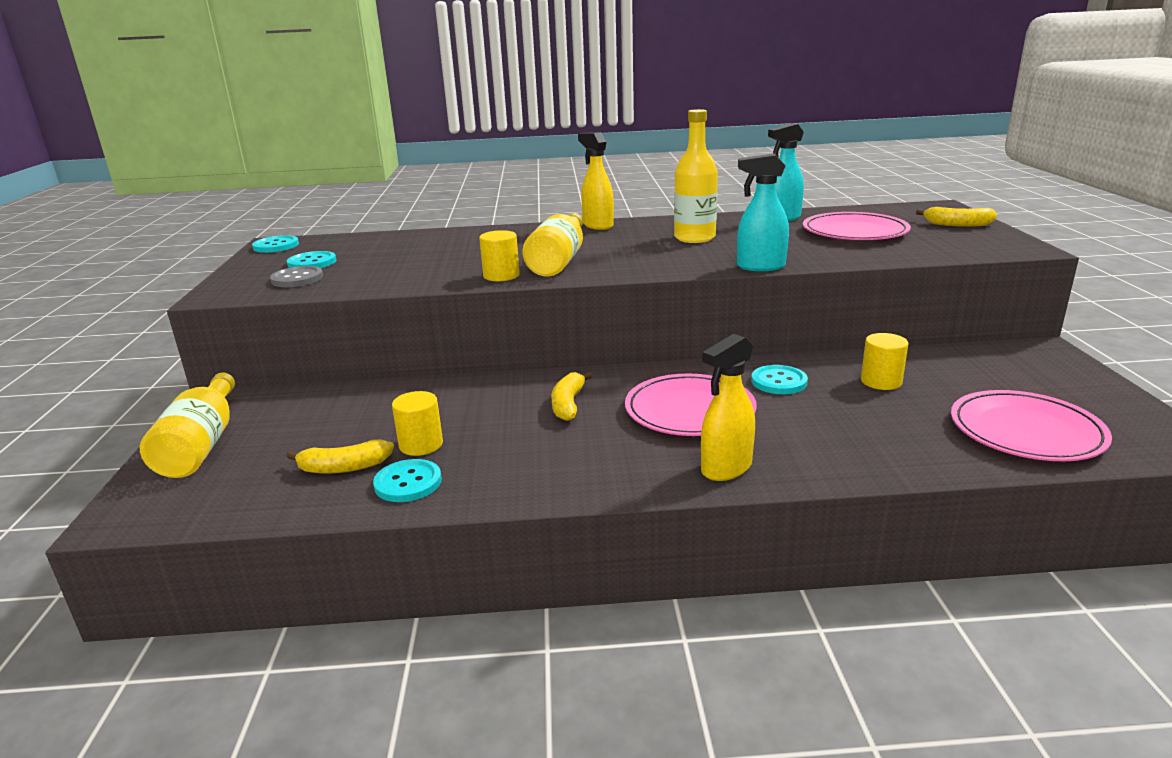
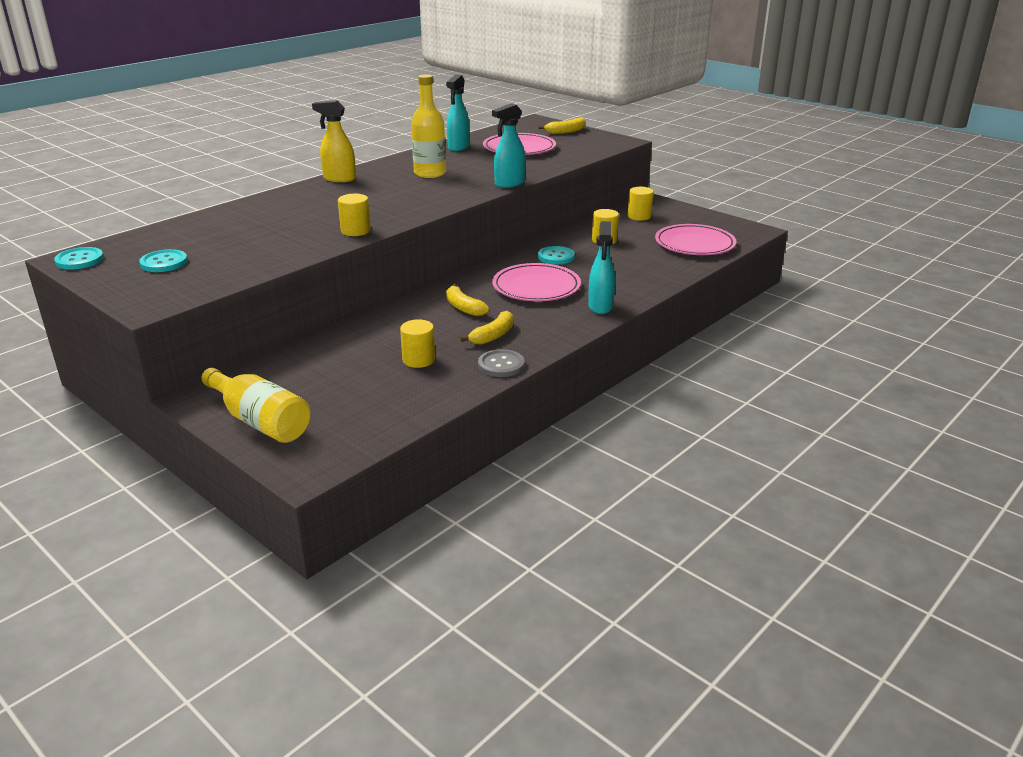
camera: 45 degrees left, 5 degrees up
(297, 279) = (188, 276): grey button -> grey button (501, 365)
(344, 467) = (396, 389): yellow banana -> yellow banana (493, 336)
(408, 483) = (452, 378): turquoise button -> none
(559, 261) = (372, 211): yellow bottle -> none
(726, 468) = (600, 307): yellow spray bottle -> turquoise spray bottle
(990, 365) = (639, 216): none -> yellow cylinder

